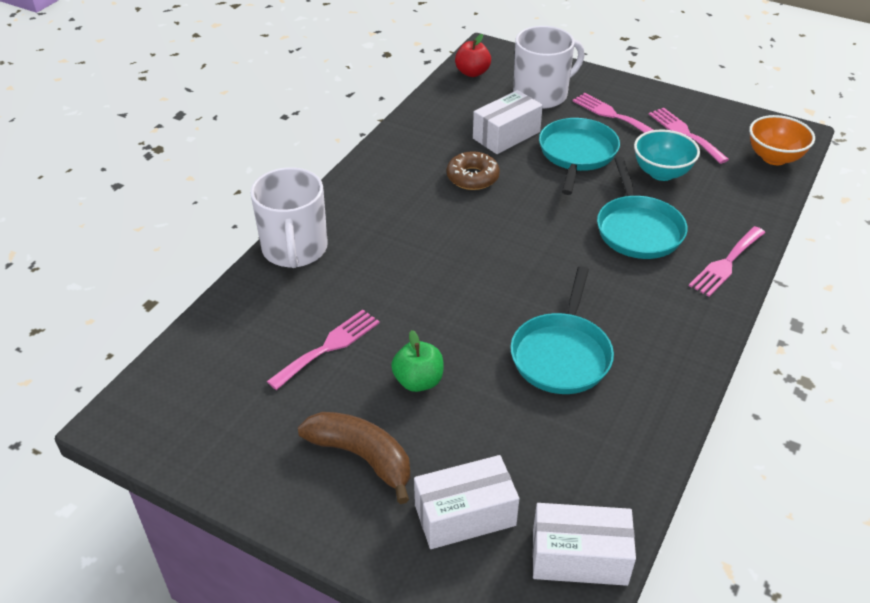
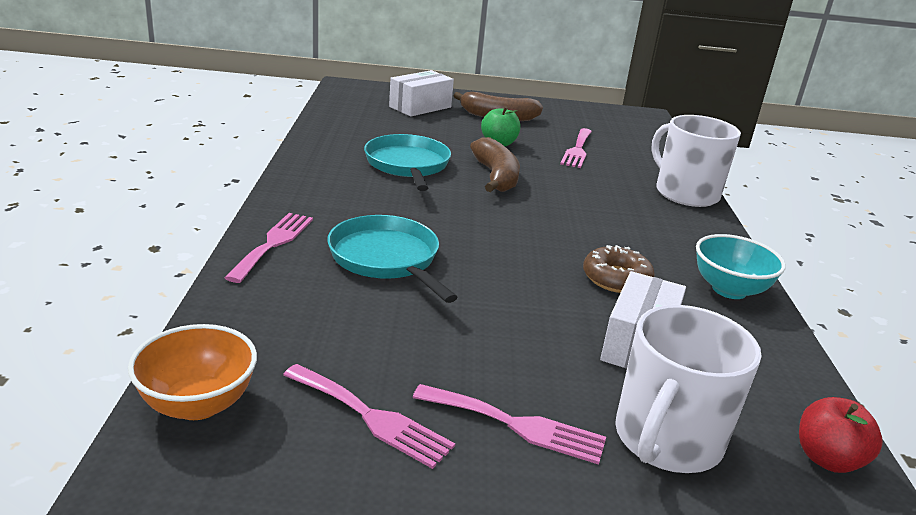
camera: 150 degrees right, 15 degrees down
(473, 314) = (496, 176): none -> brown banana
(577, 154) = (520, 336): turquoise pan -> none
(579, 557) = (347, 102): white box -> none
(661, 173) = (385, 334): turquoise bowl -> turquoise bowl (729, 290)

